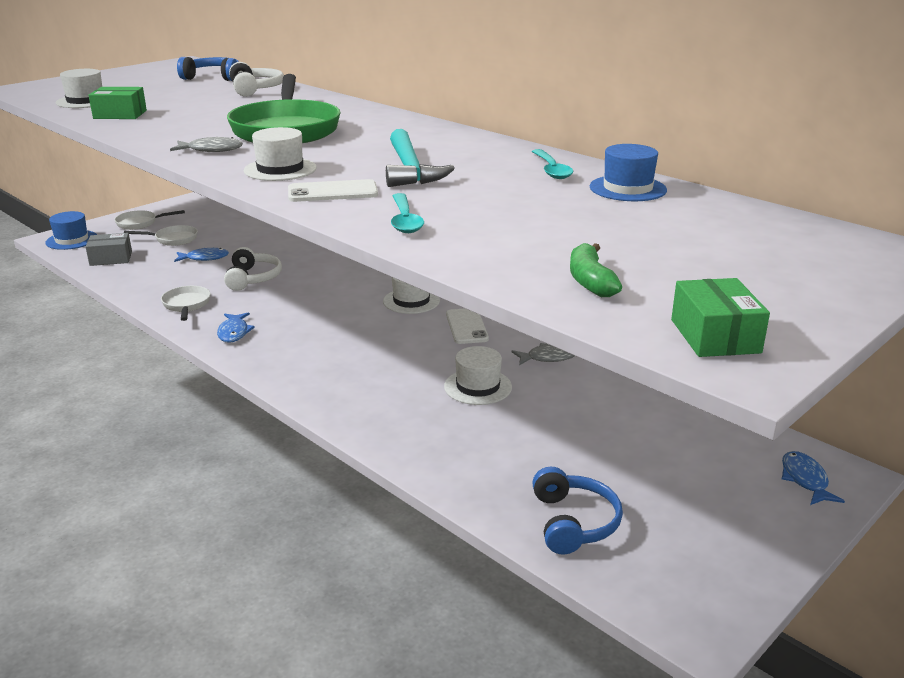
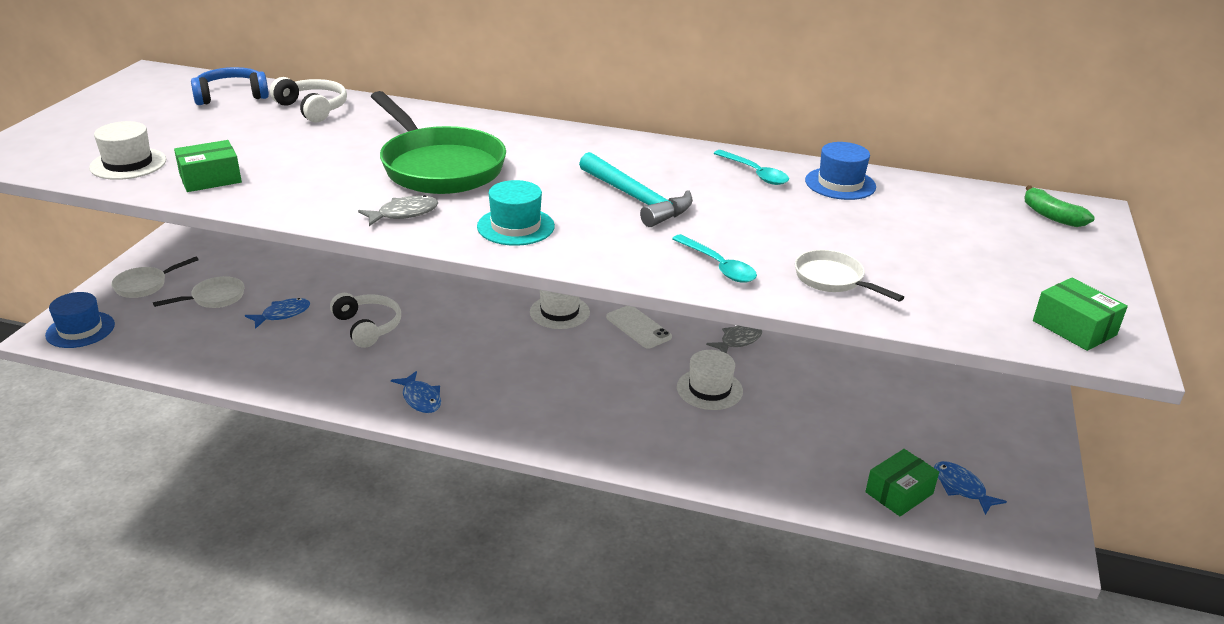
camera: 30 degrees left, 5 degrees up
(111, 258) = (165, 343): grey box -> none
(186, 305) = (330, 380): white pan -> white pan (833, 280)
(280, 169) = (515, 226): white hat -> turquoise hat
(332, 192) = (608, 246): white phone -> none
(573, 522) = (899, 493): blue headphones -> green box
(590, 281) = (938, 297): green banana -> green banana (1051, 216)
(805, 480) = (1012, 398): blue fish -> blue fish (961, 488)

